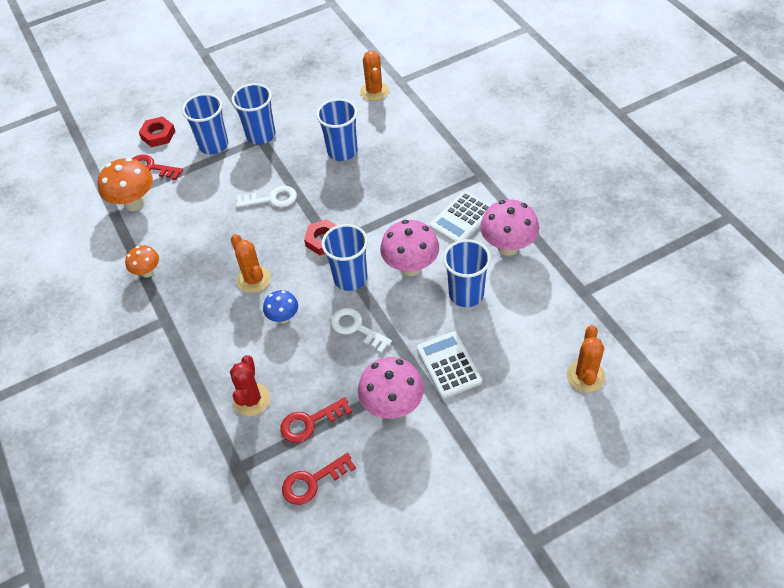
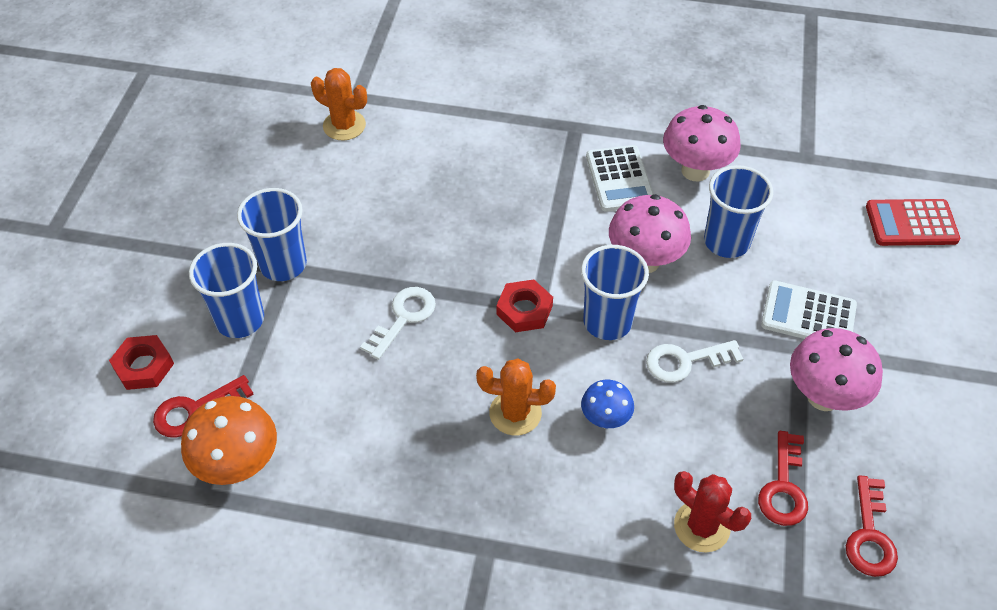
camera: 55 degrees left, 0 degrees up
(147, 272) = (382, 521): orange mushroom -> none
(342, 151) = (404, 209): blue cup -> none
(585, 376) = (911, 223): orange cactus -> red calculator

